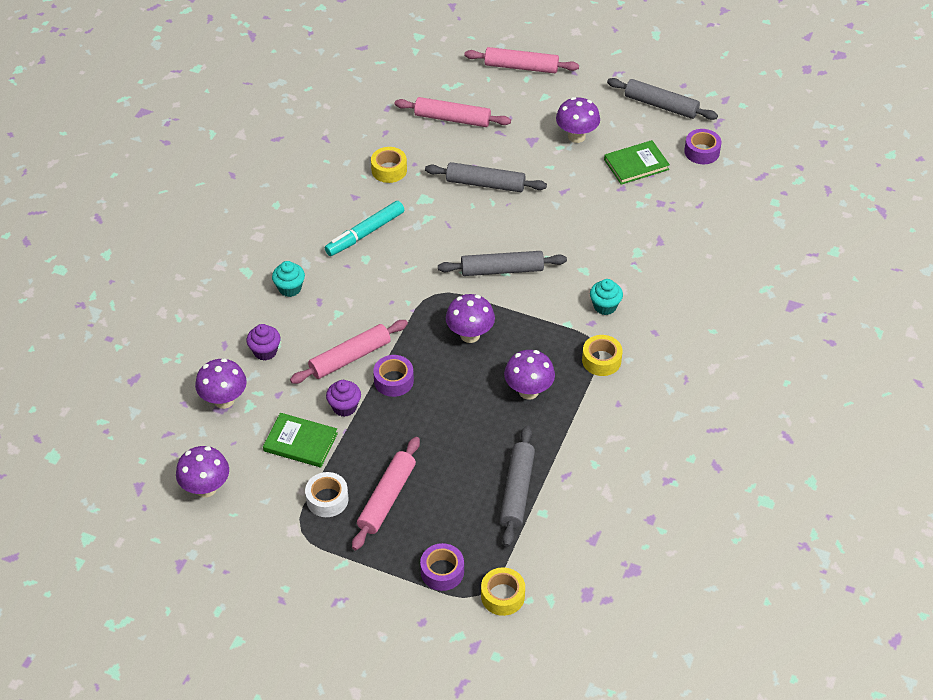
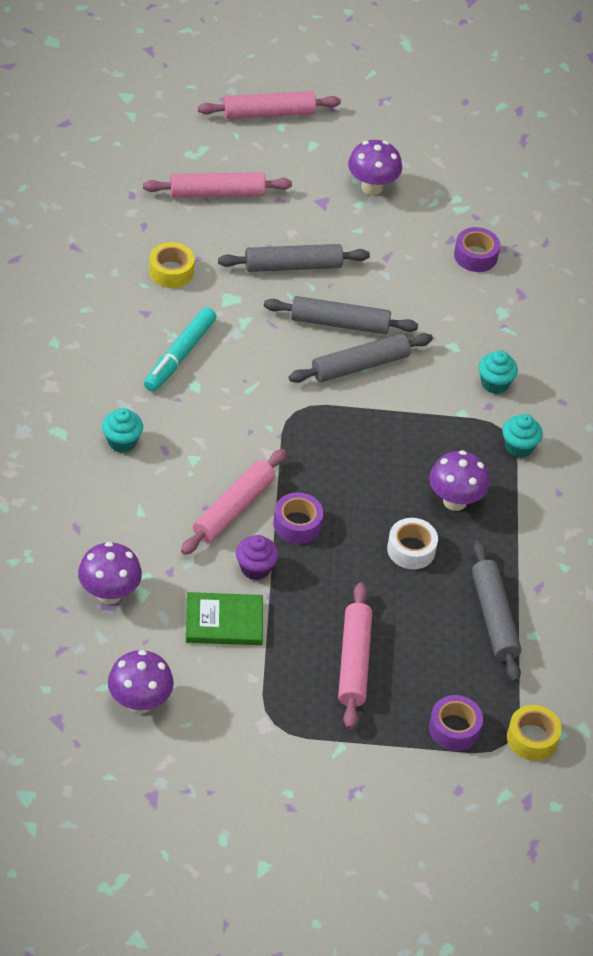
camera: 25 degrees left, 0 degrees up
(265, 351) = (129, 524): purple cupcake -> none
(327, 499) = (287, 680): white tape -> white tape (411, 549)
(470, 335) = (359, 451): purple mushroom -> none
(601, 360) = (519, 447): yellow tape -> turquoise cupcake
(636, 164) = (454, 208): green book -> none
(661, 105) = (451, 131): grey rolling pin -> grey rolling pin (339, 323)
(701, 152) = (521, 178): purple tape -> purple tape (475, 256)

